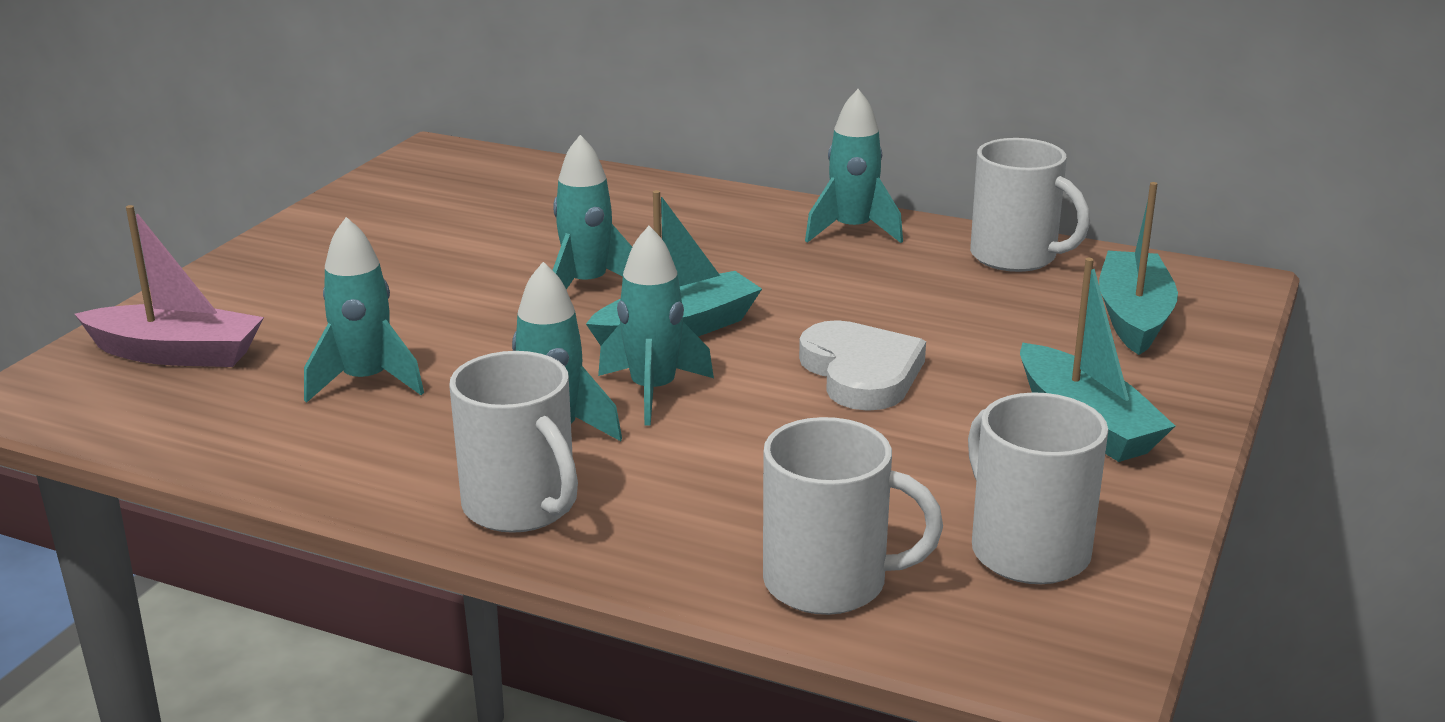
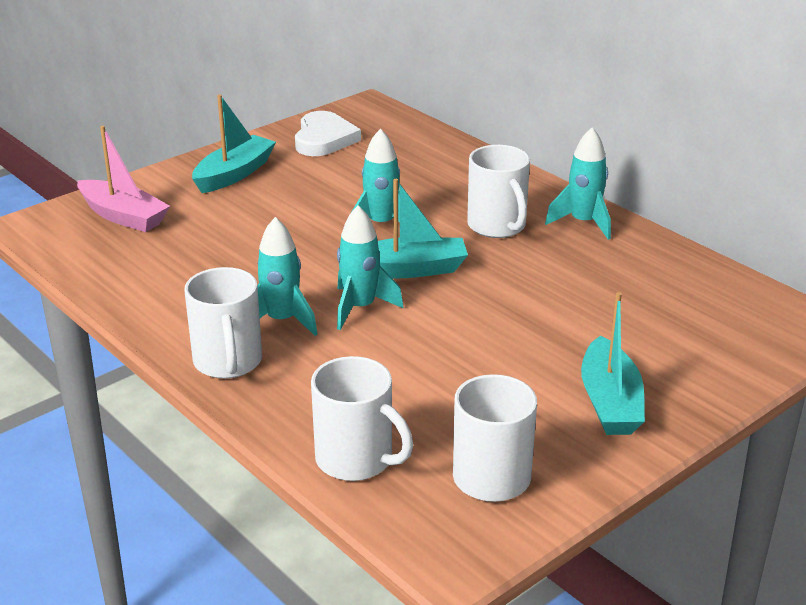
camera: 25 degrees right, 5 degrees up
(366, 381) = (207, 259): turquoise rocket -> none
(861, 373) = (497, 328): white heart -> white heart (324, 139)
(1016, 257) = (678, 268): white mug -> white mug (497, 226)
(1133, 317) = (718, 334): turquoise boat -> turquoise boat (234, 174)

